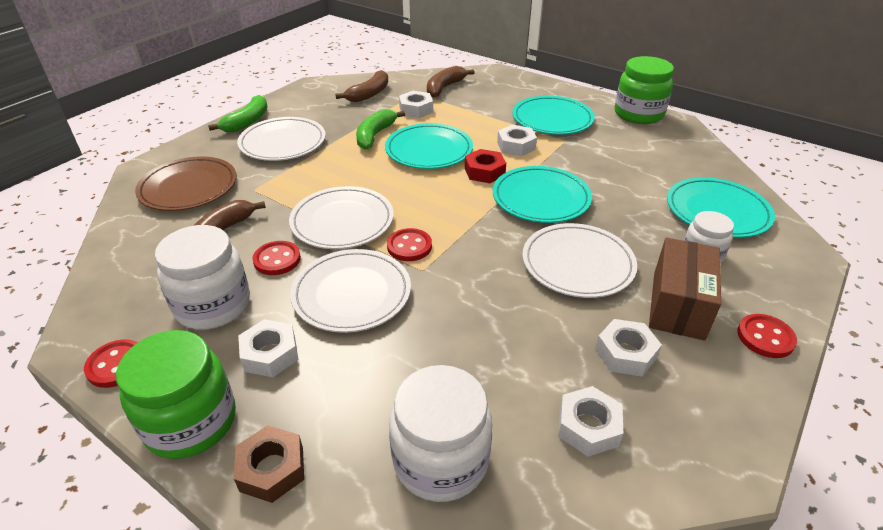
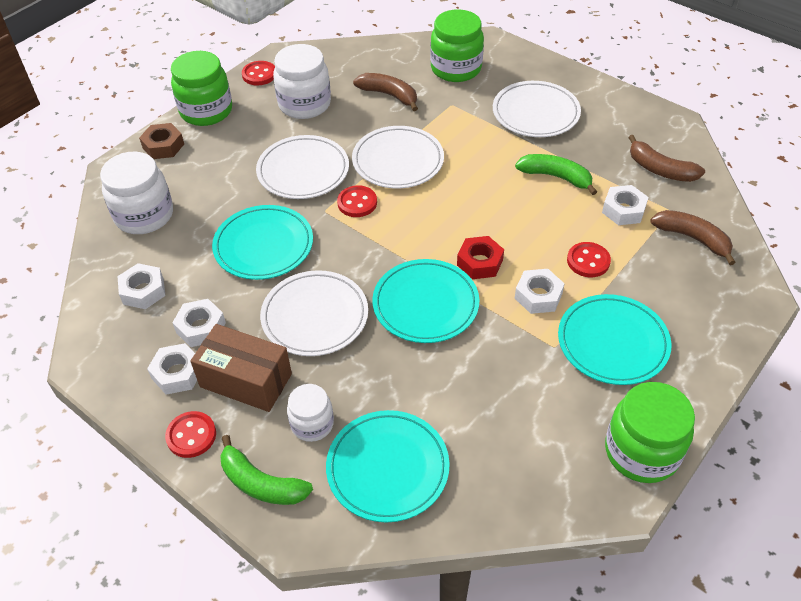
camera: 95 degrees right, 10 degrees up
(188, 188) = (456, 68): brown plate -> green jar
(247, 122) = (578, 85): green banana -> green banana (261, 483)
(270, 354) = (251, 136): white nut -> white nut (177, 373)
(277, 259) = (351, 128): red button -> red button (588, 261)
(429, 150) = (525, 219): turquoise plate -> turquoise plate (263, 245)

